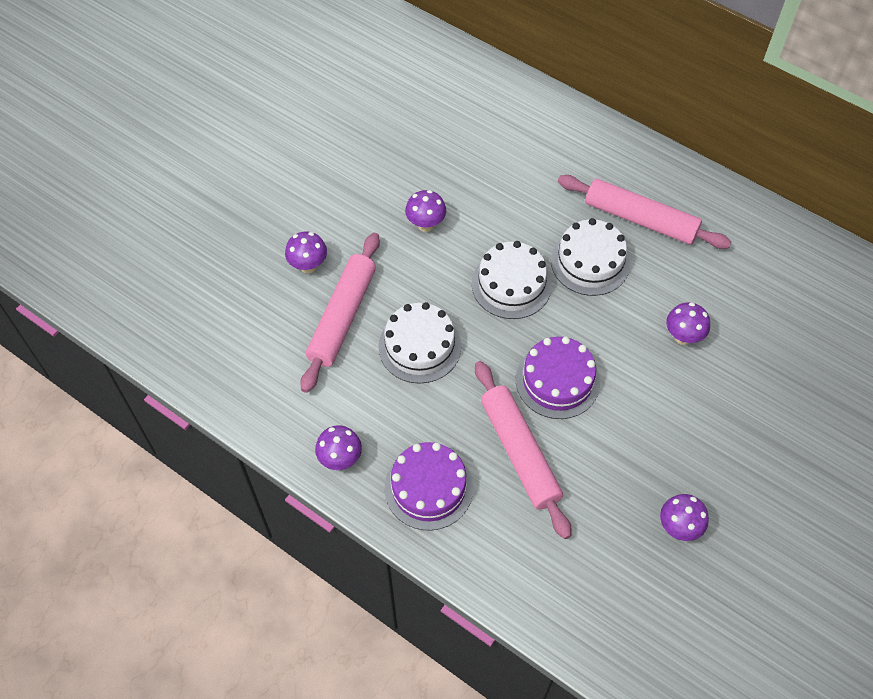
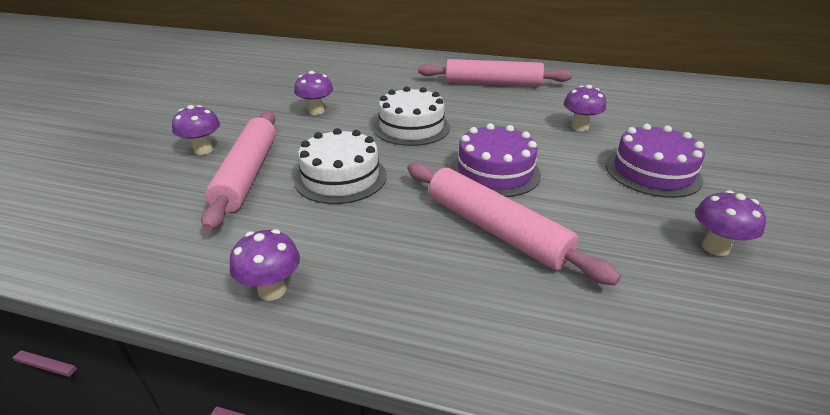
camera: 20 degrees left, 25 degrees down
(428, 488) = (405, 288): purple cake -> purple cake (652, 172)
(590, 262) = (470, 106): white cake -> none

